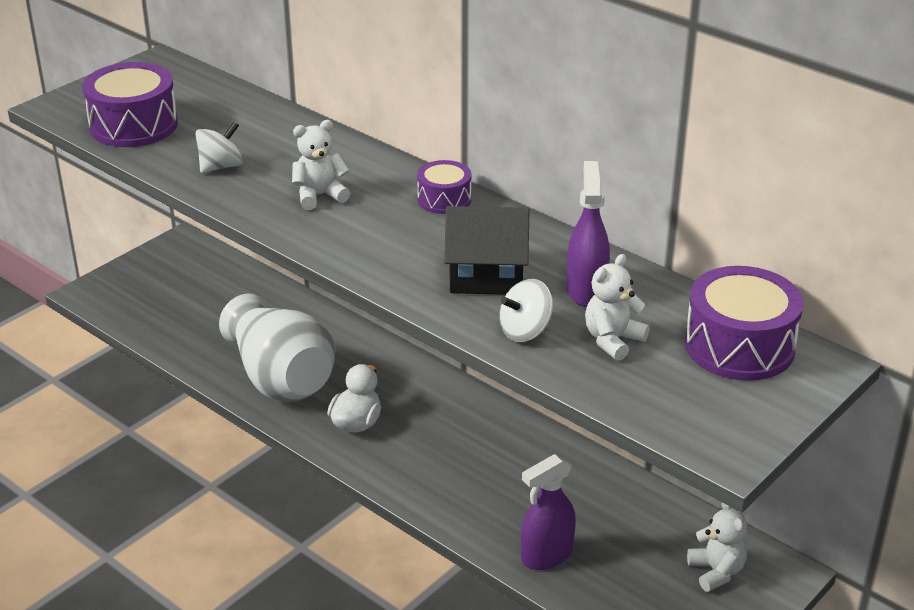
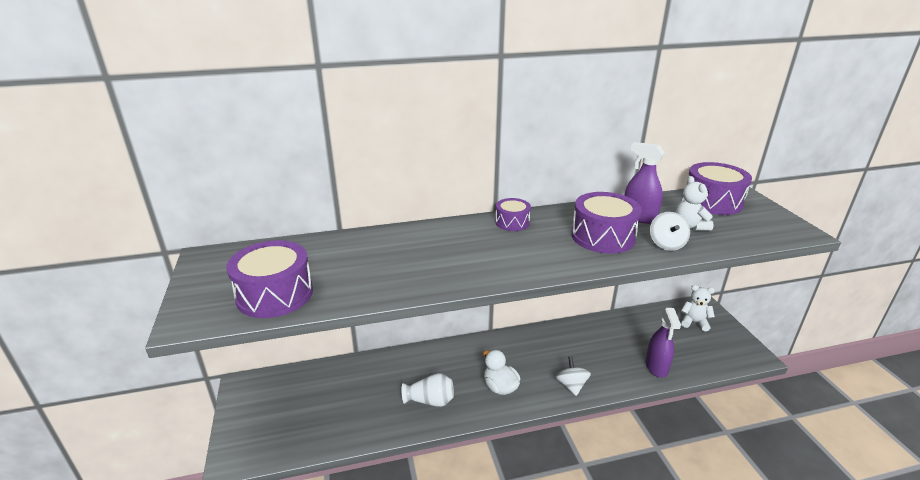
camera: 55 degrees left, 5 degrees down
(221, 166) = (382, 278): white spinning top -> white spinning top (571, 385)
(280, 378) = (430, 400): white vase -> white vase, size x0.51
(319, 196) = (463, 256): white teddy bear -> none
(486, 276) = (603, 236): black house -> purple drum

